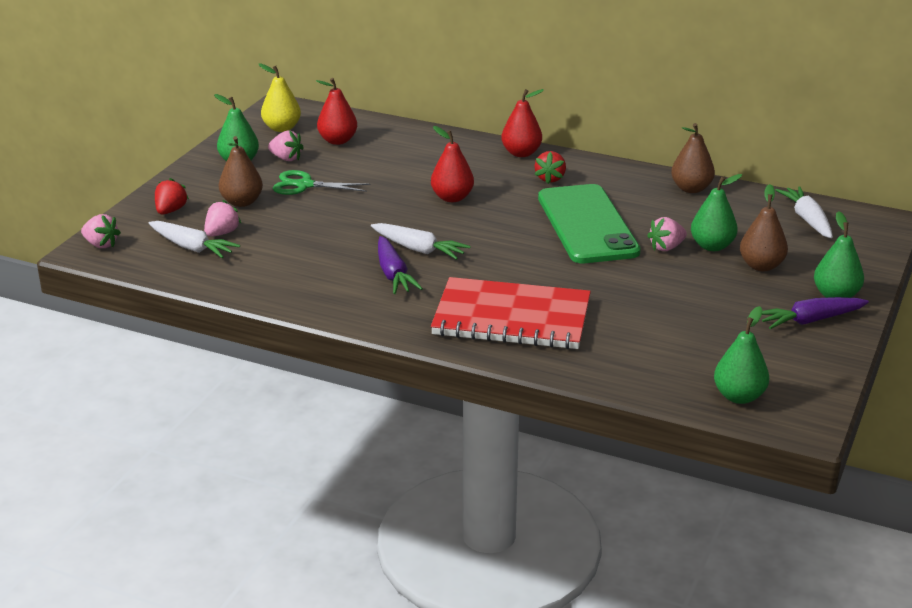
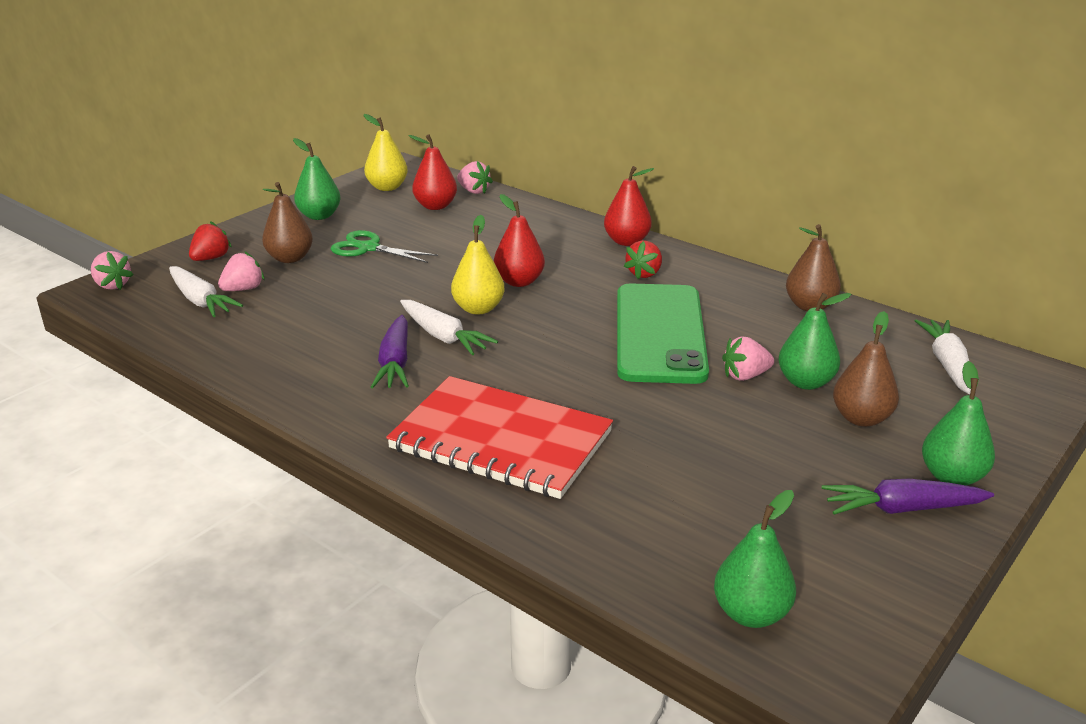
camera: 15 degrees right, 0 degrees up
(286, 158) = (369, 218): pink strawberry -> pink strawberry (474, 191)
(432, 224) = (478, 308): none -> yellow pear

